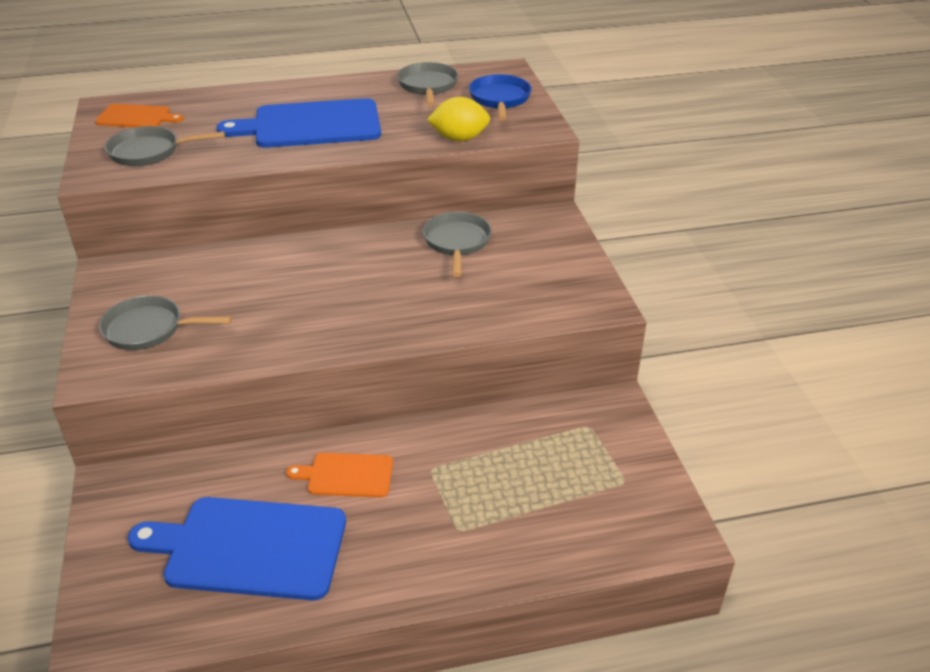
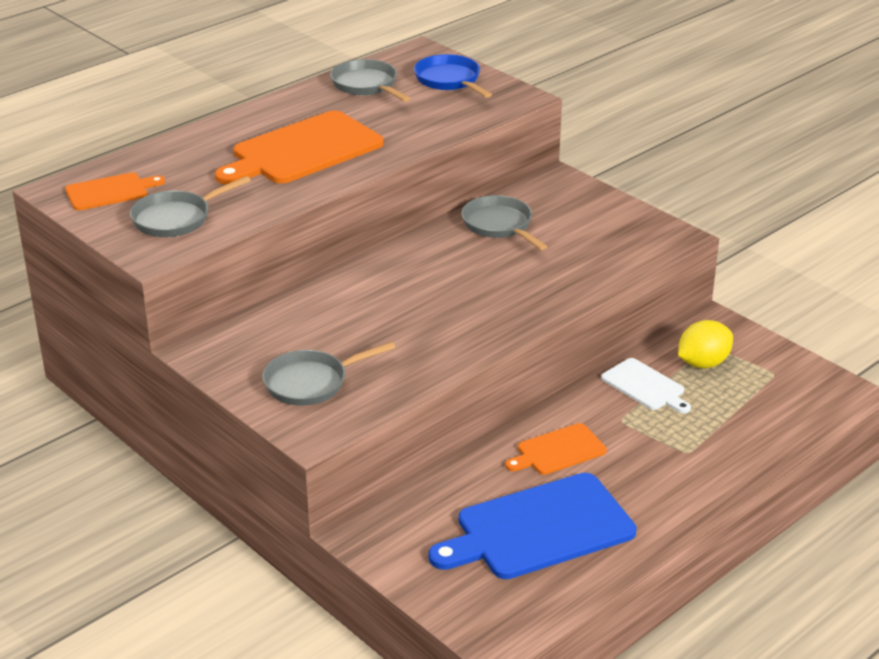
camera: 30 degrees left, 5 degrees down
(311, 125) = (303, 150): blue cutting board -> orange cutting board
(459, 139) = (458, 125): yellow lemon -> yellow lemon (703, 363)
(488, 443) = (645, 386): none -> white cutting board

